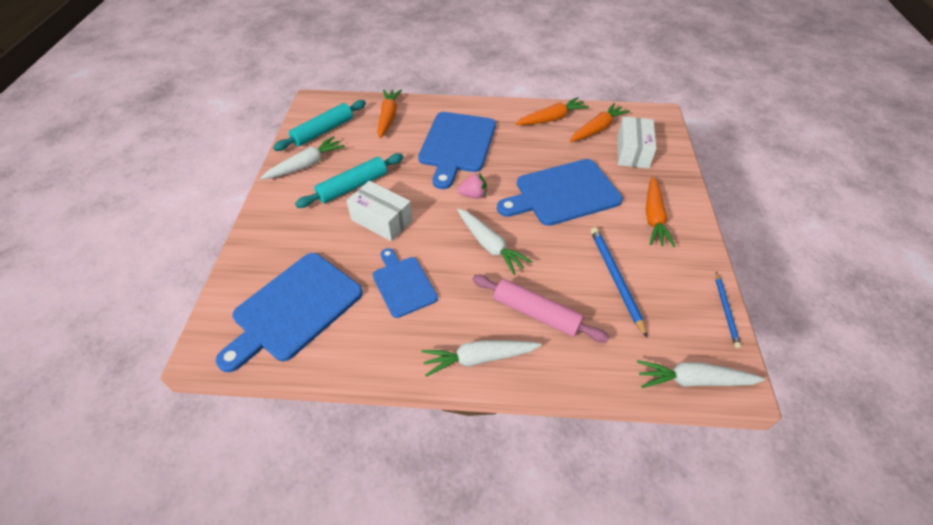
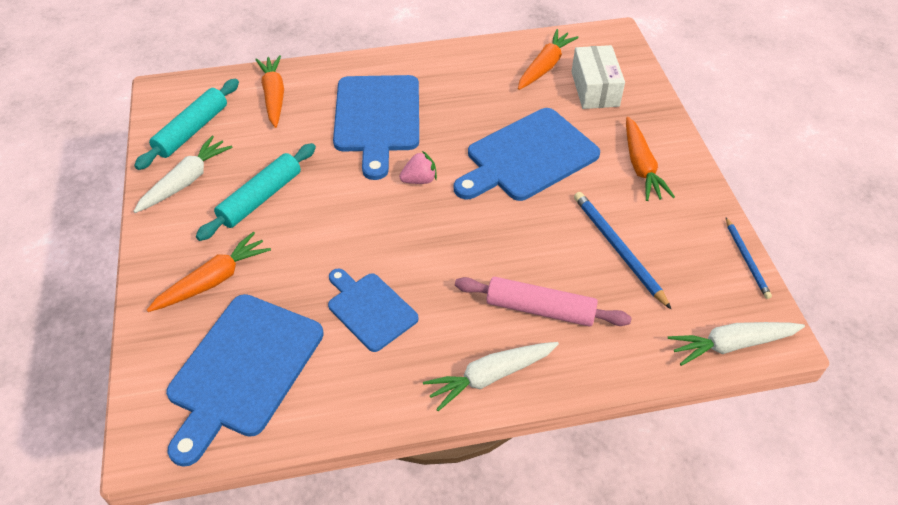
camera: 15 degrees left, 0 degrees up
(382, 220) = (314, 235): white box -> none
(490, 245) = (460, 239): white carrot -> none
(551, 119) = (485, 62): orange carrot -> orange carrot (213, 280)

